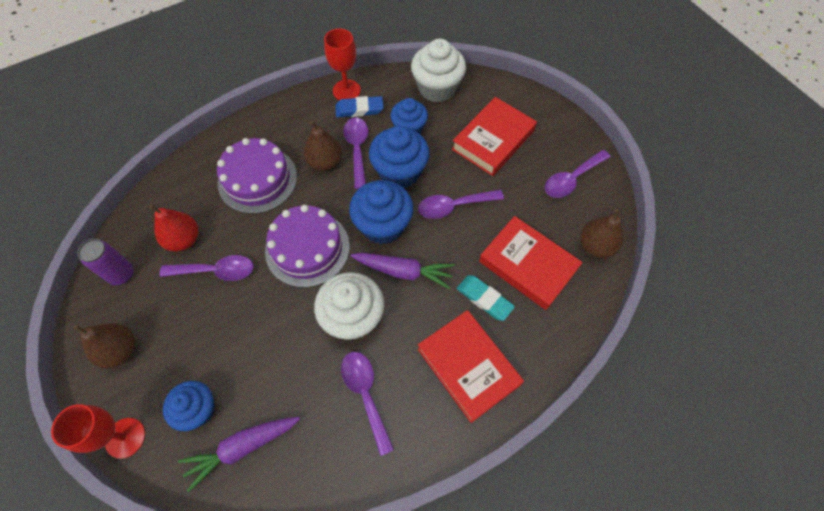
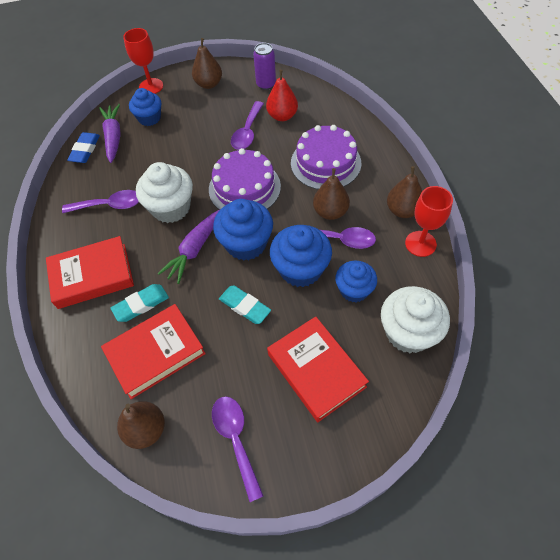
camera: 110 degrees right, 5 degrees down
(311, 107) = (402, 210): none -> brown pear
(359, 109) = (391, 250): blue eraser -> blue eraser (85, 150)
(454, 206) = (244, 306): purple spoon -> turquoise eraser

